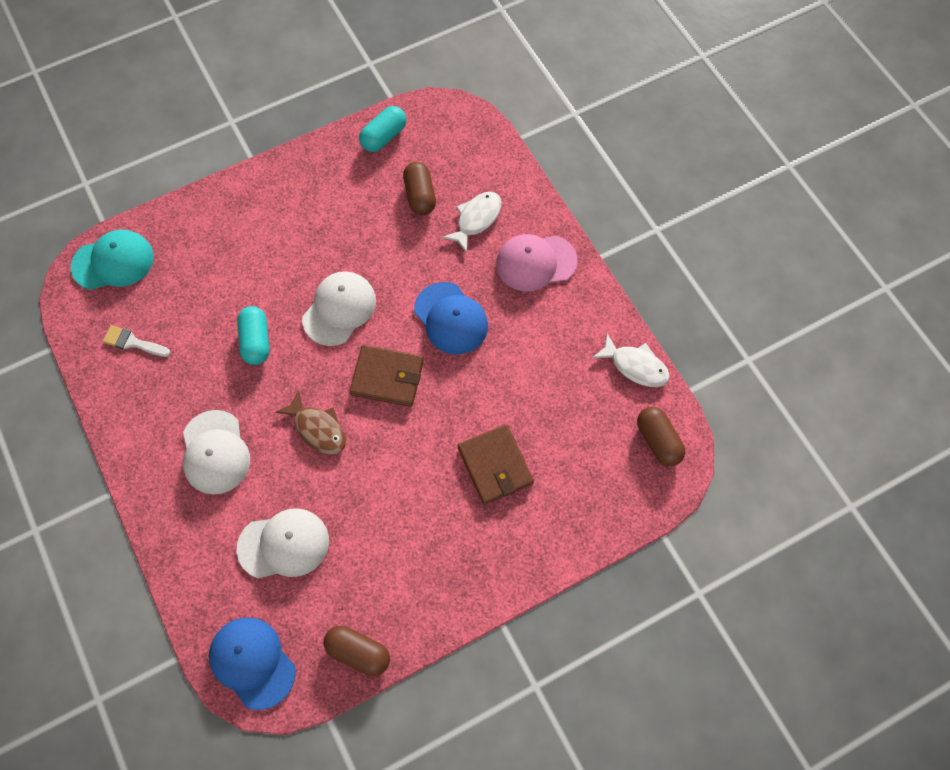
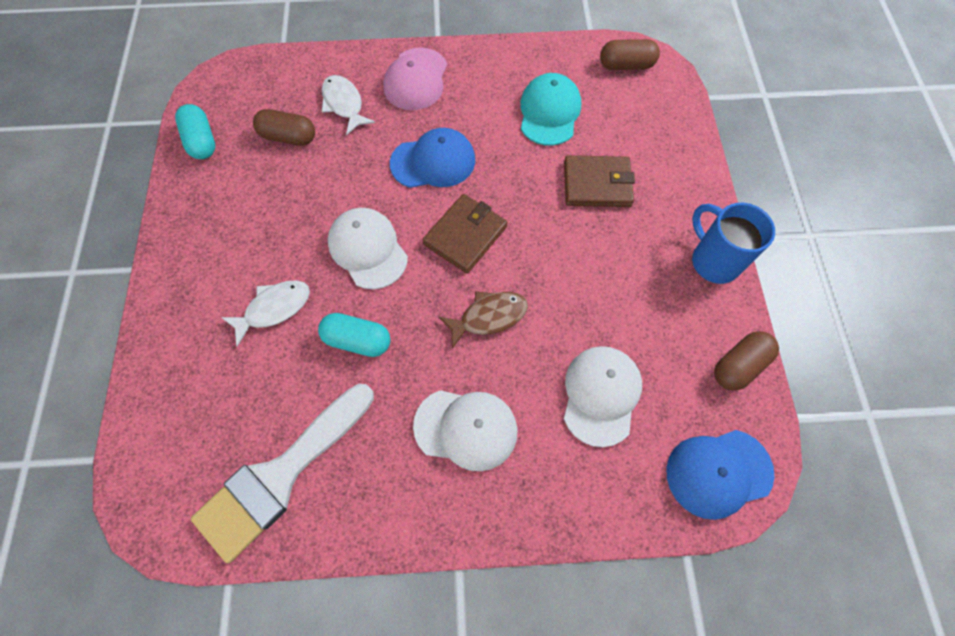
camera: 65 degrees left, 0 degrees up
(113, 262) = (159, 463): turquoise cap -> turquoise cap (549, 112)
(132, 342) = (280, 475): white brush -> white brush, size x2.35
(458, 599) = (713, 261): none -> blue mug
(635, 366) = (552, 53): white fish -> white fish (274, 309)

